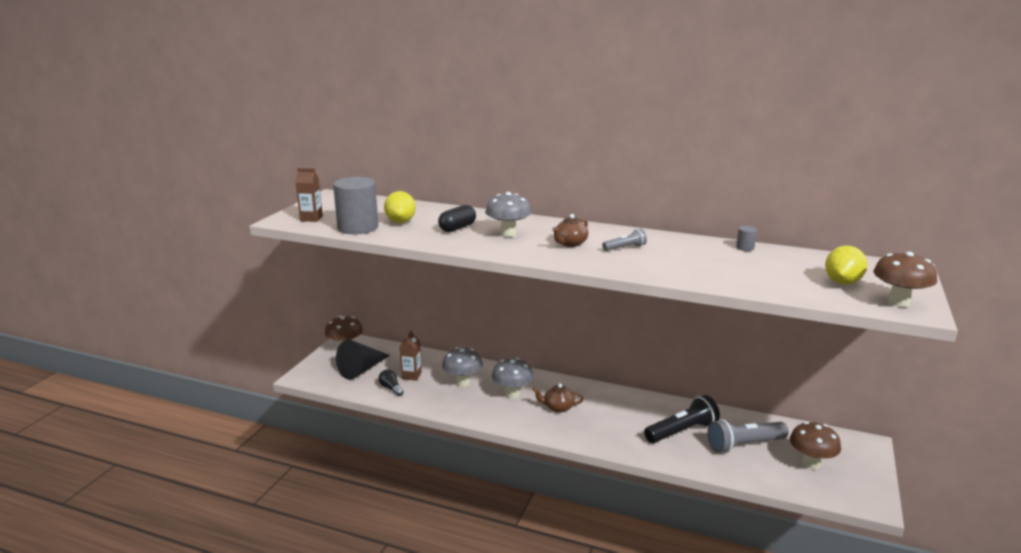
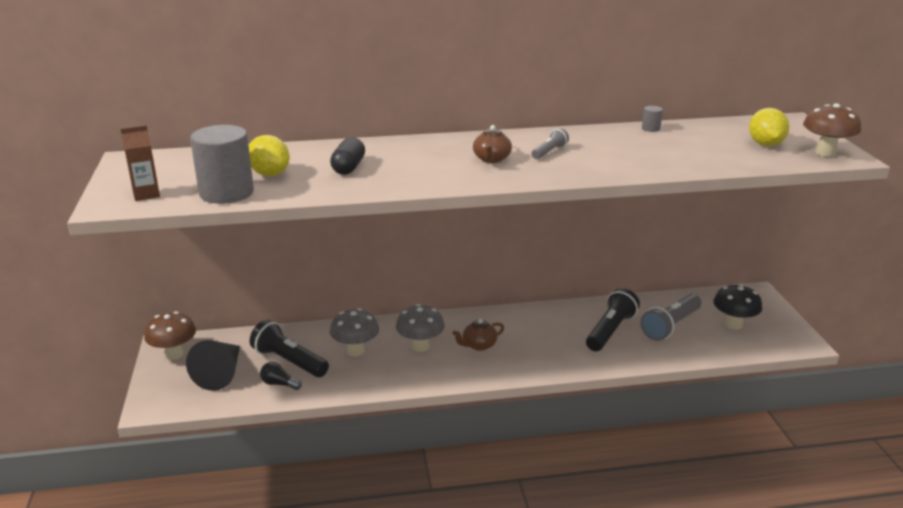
camera: 30 degrees left, 5 degrees up
(411, 375) = (289, 361): brown carton -> black flashlight
(508, 234) = (414, 162): grey mushroom -> none
(811, 463) = (733, 325): brown mushroom -> black mushroom

